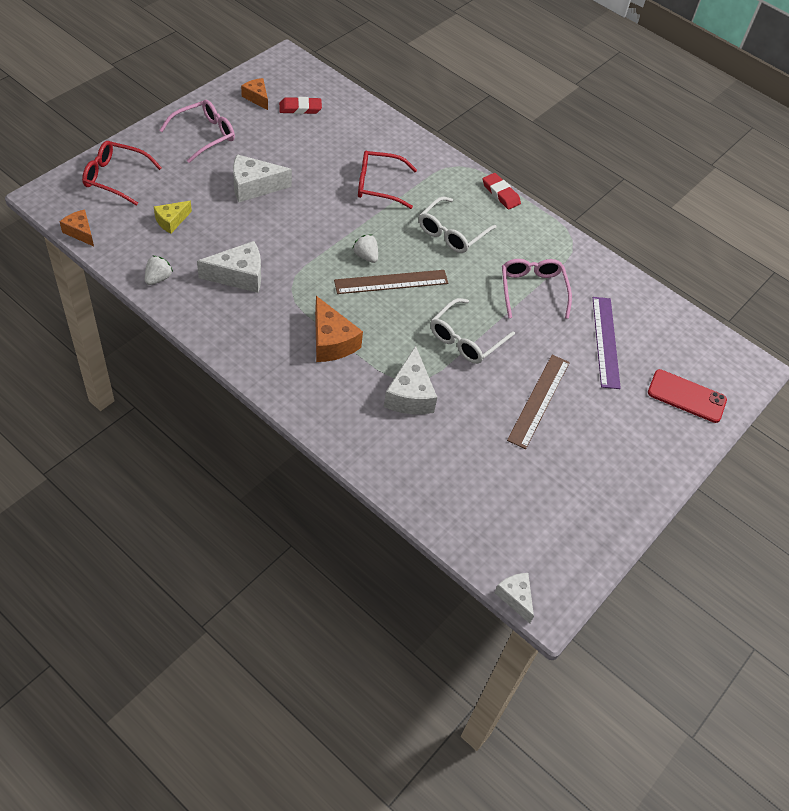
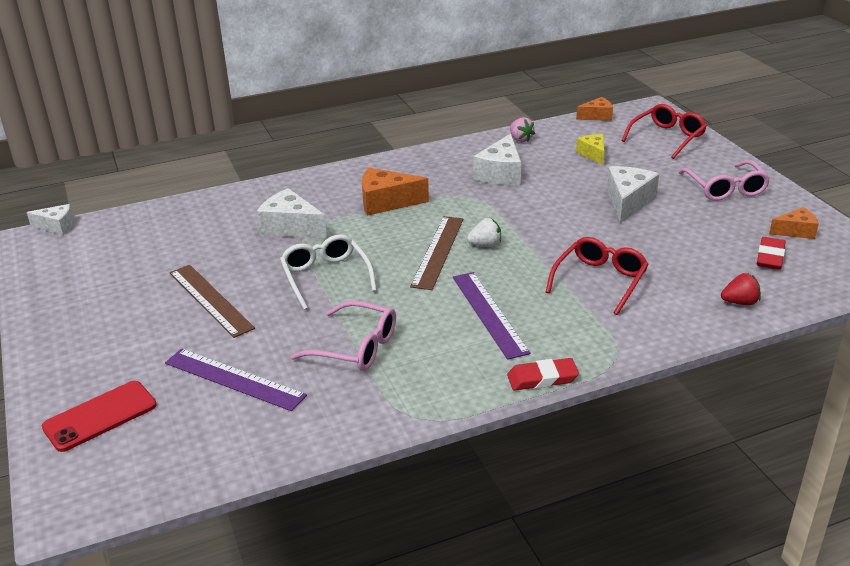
camera: 125 degrees right, 20 degrees down
(158, 278) = (520, 139): white strawberry -> pink strawberry
(366, 119) = (740, 302): none -> red strawberry
(452, 232) = (489, 313): white glasses -> purple ruler

